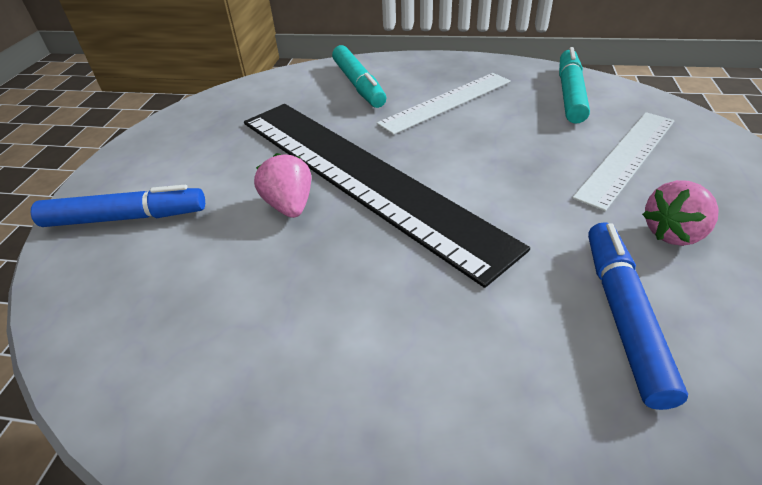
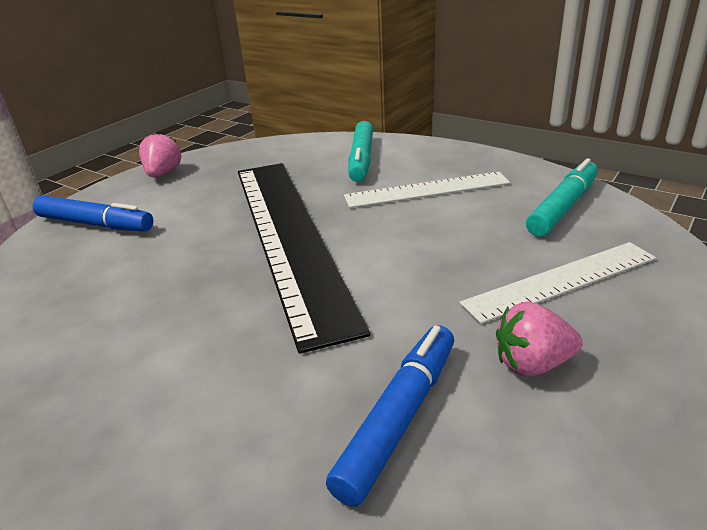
camera: 25 degrees right, 10 degrees down
(289, 205) = (211, 245): pink strawberry -> pink strawberry (163, 174)

